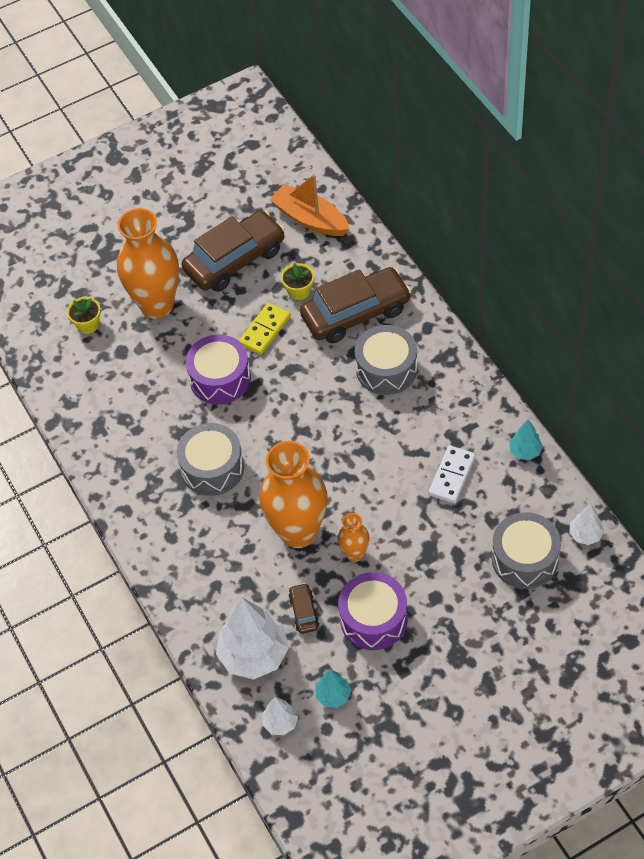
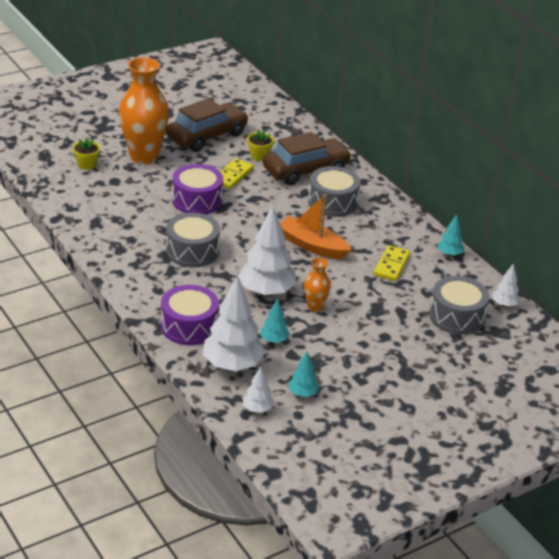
camera: 10 degrees left, 20 degrees down
(298, 532) = (266, 292): orange vase -> white tree
(304, 612) = (274, 340): brown car -> turquoise tree
(310, 219) = (266, 118): orange boat -> orange boat (312, 246)
(373, 619) = (334, 347): purple drum -> purple drum (189, 326)
(451, 476) = (391, 265): white domino -> yellow domino

